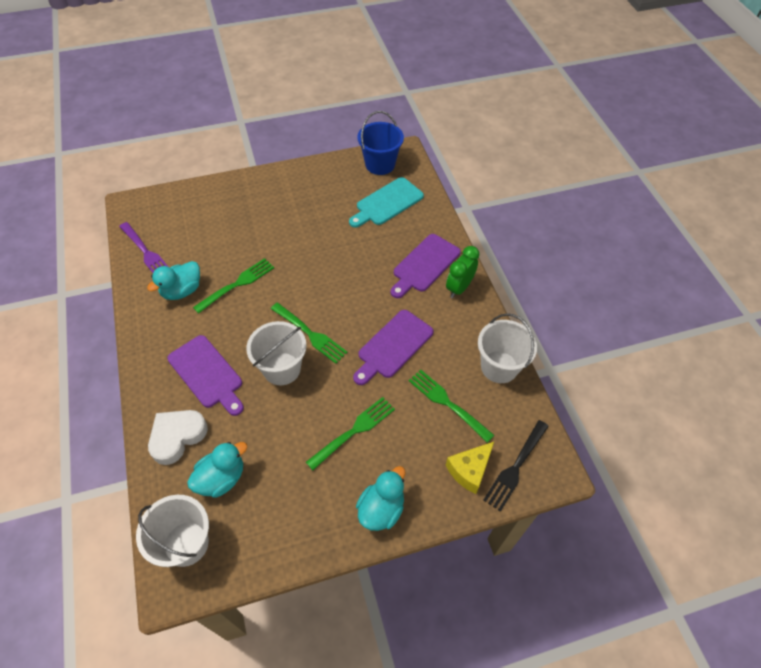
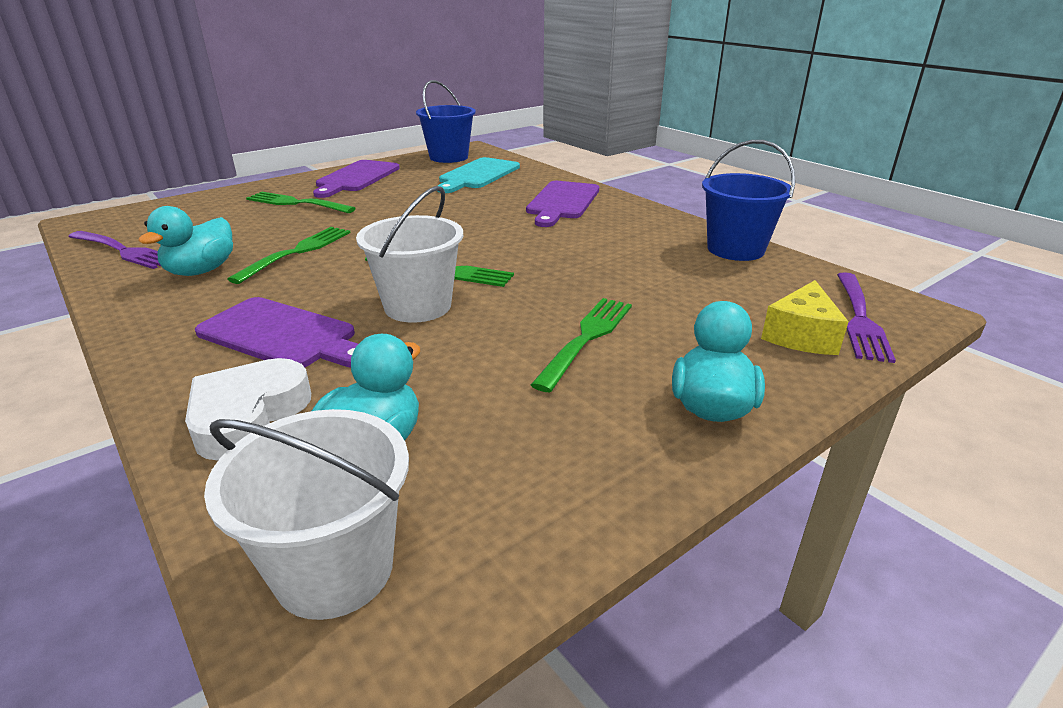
camera: 20 degrees left, 25 degrees down
(393, 346) = (577, 259): purple cutting board -> purple cutting board (356, 178)
(448, 404) = (703, 287): green fork -> green fork (297, 203)
(459, 288) = (621, 209): green clock -> none
(499, 367) = (735, 249): white bucket -> blue bucket
(516, 466) = (859, 318): black fork -> purple fork

